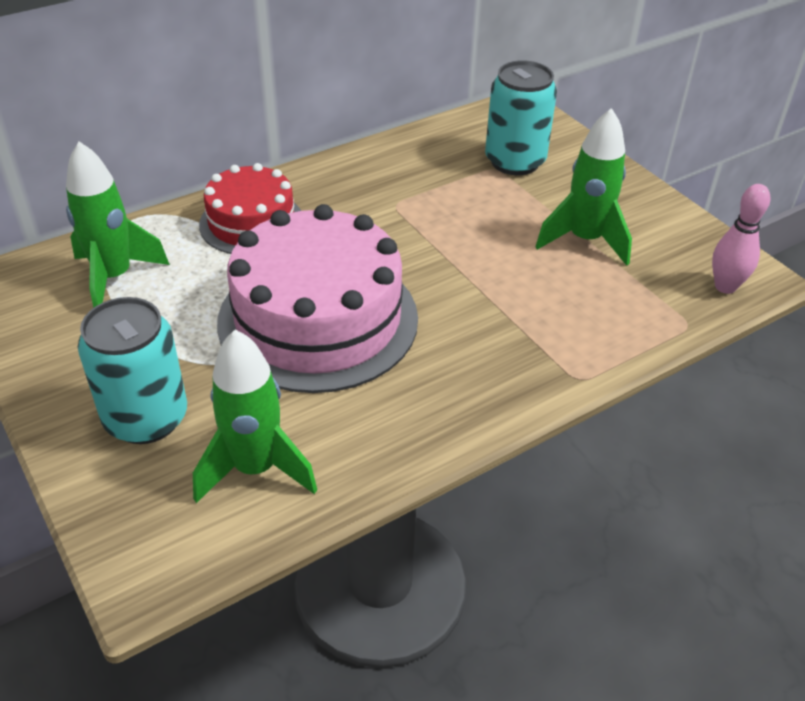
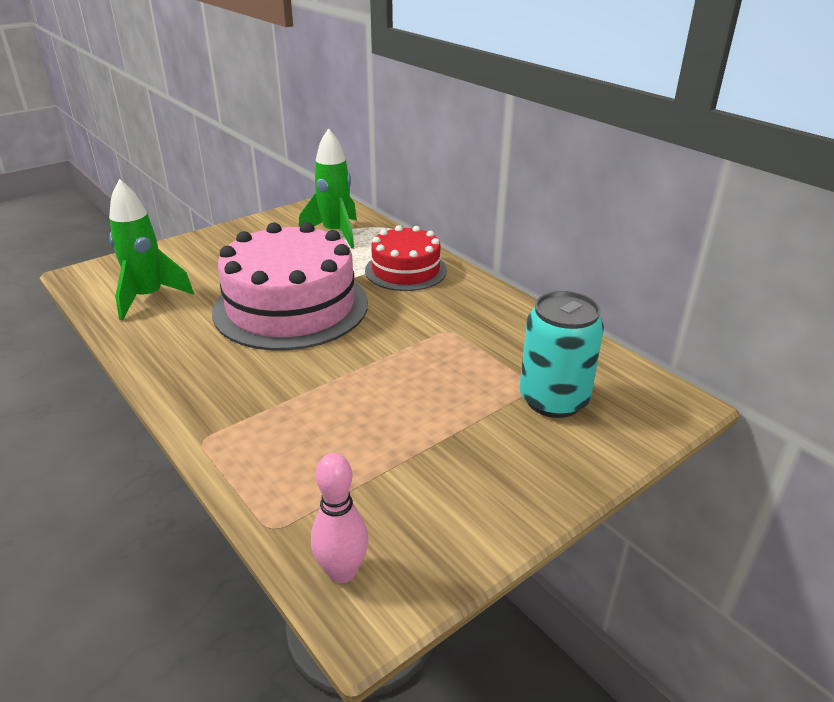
camera: 85 degrees right, 10 degrees down
(146, 418) = (202, 260): turquoise can -> none
(585, 240) = (417, 450): green rocket -> none

